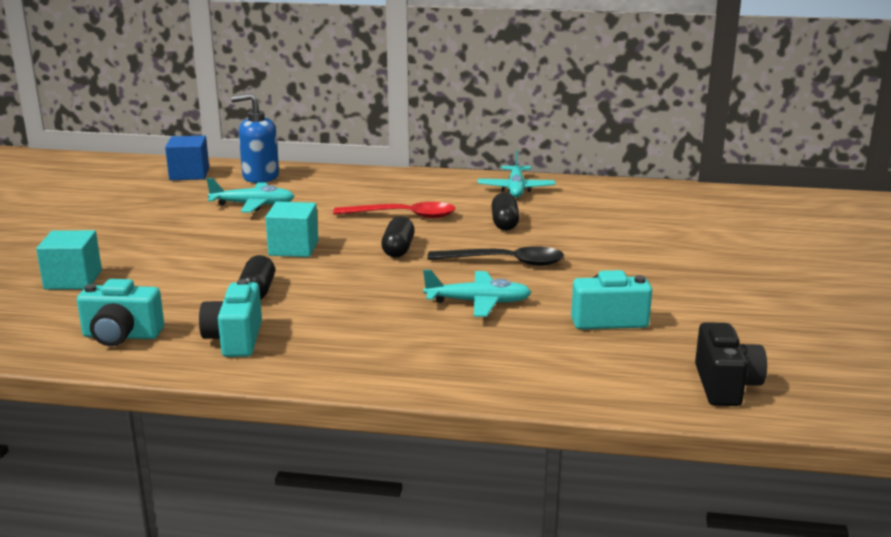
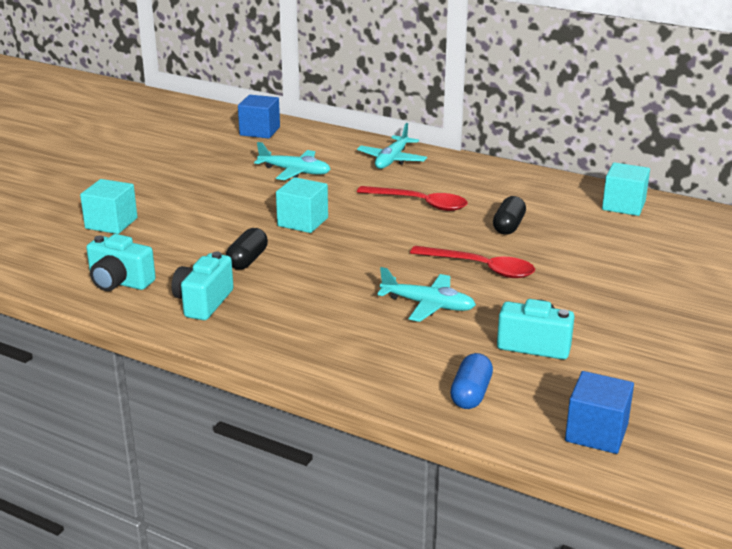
camera: 20 degrees right, 5 degrees up
(260, 176) = (318, 142): blue soap dispenser -> none
(398, 249) = (392, 238): black capsule -> none
(505, 262) = (480, 268): black spoon -> red spoon
(516, 189) = (545, 190): turquoise plane -> turquoise plane (392, 160)
(581, 374) = (471, 394): none -> blue capsule
(596, 192) = (623, 205): none -> turquoise cube
(725, 385) = (596, 433): black camera -> blue cube

